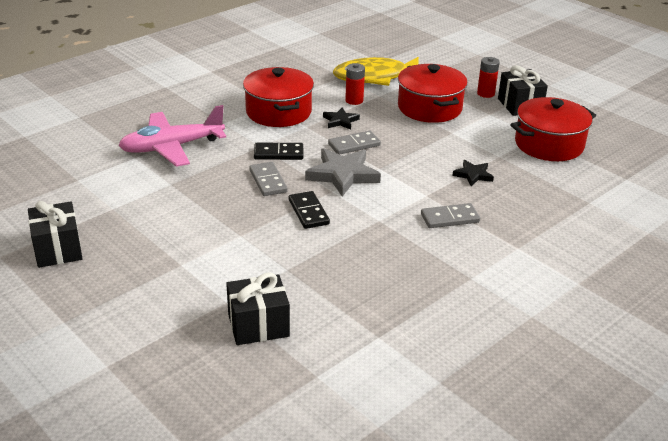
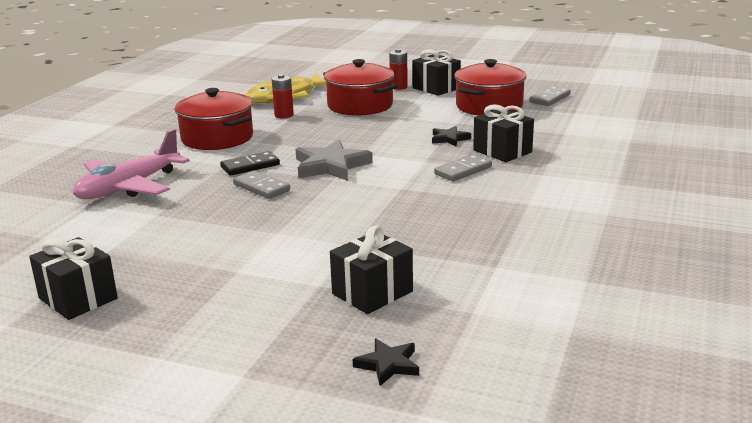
camera: 25 degrees left, 10 degrees down
(308, 212) = (328, 199): black domino -> none
(340, 121) = (286, 131): black star -> black star (388, 365)
(354, 145) = (318, 144): grey domino -> grey domino (549, 98)
(507, 206) = (502, 151): none -> black gift

